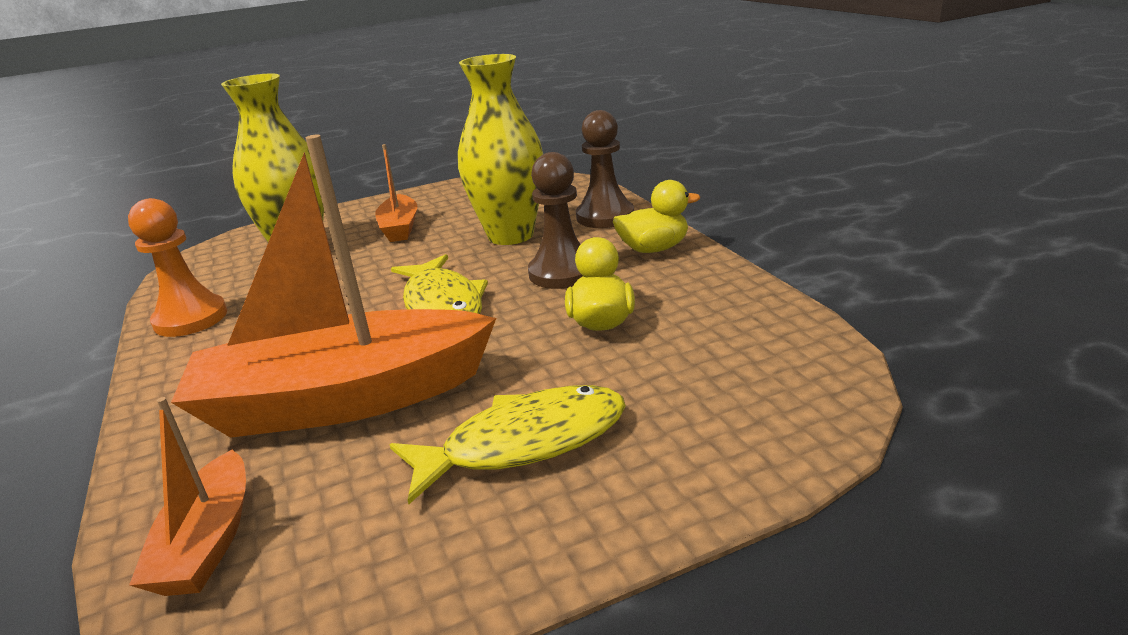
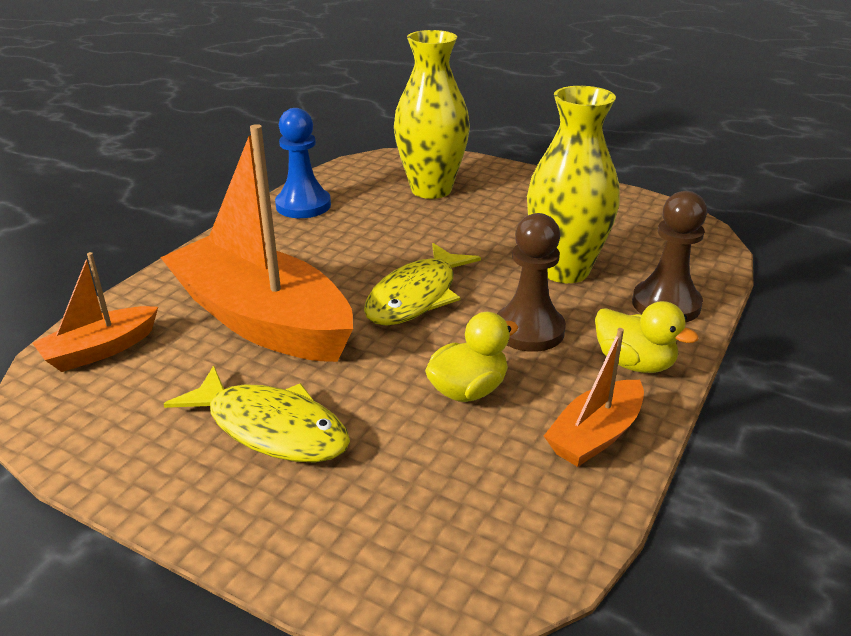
camera: 50 degrees right, 5 degrees up
(191, 319) = (303, 205): orange pawn -> blue pawn
(400, 228) = (513, 211): orange boat -> orange boat (595, 435)

